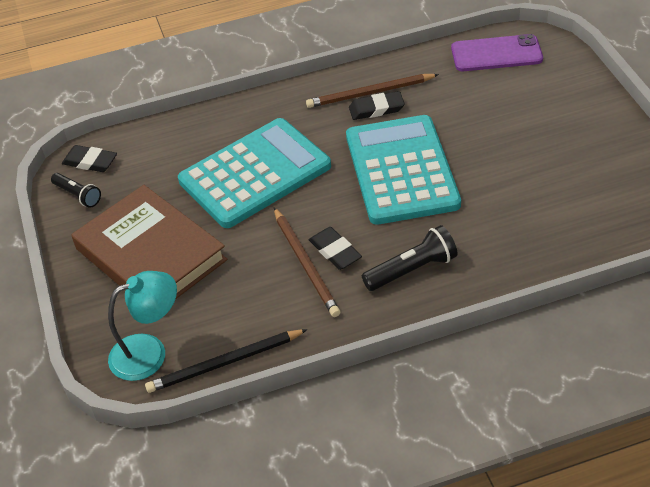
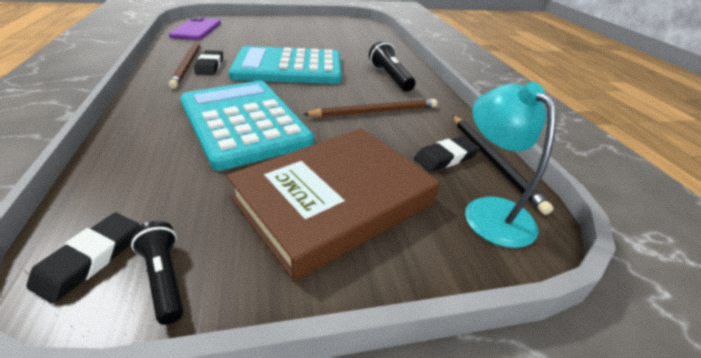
camera: 90 degrees left, 10 degrees down
(78, 195) = (164, 278): black flashlight -> black flashlight turned 75 degrees counterclockwise
(335, 251) = (364, 99): black eraser -> black eraser (445, 157)

